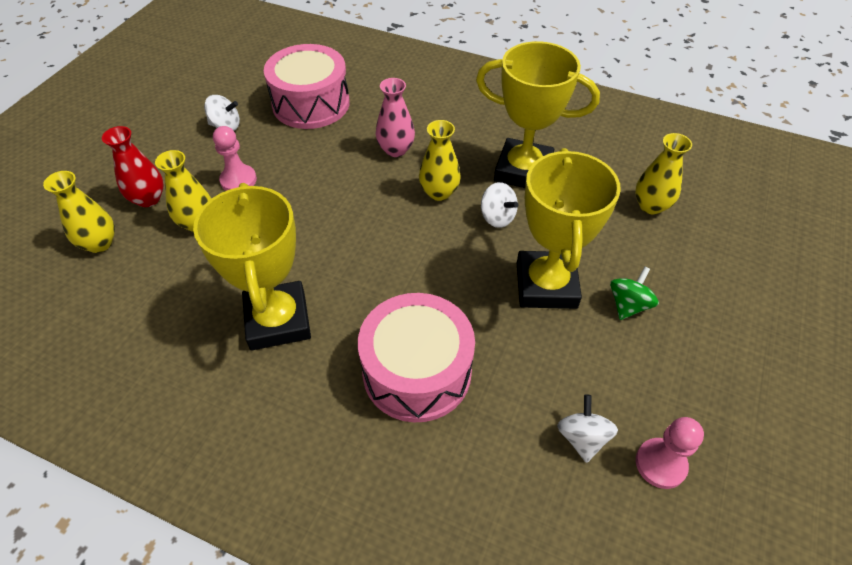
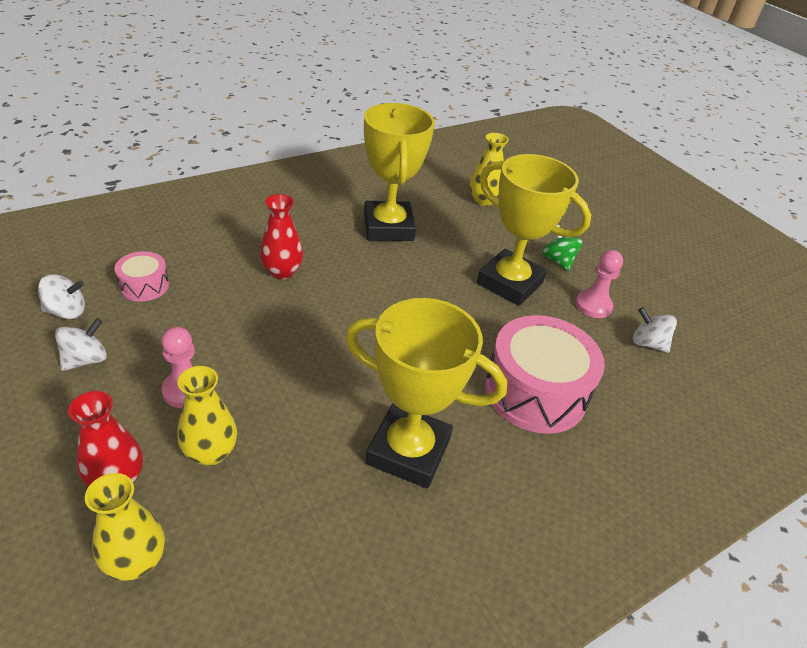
camera: 60 degrees left, 10 degrees down
(311, 104) = (144, 286): pink drum -> pink drum, size x0.49
(396, 150) = (282, 271): pink vase -> red vase
(439, 192) = (362, 278): yellow vase -> none
(497, 217) = (422, 266): white spinning top -> white spinning top (66, 311)
(523, 170) = (388, 227): yellow trophy -> yellow trophy turned 60 degrees counterclockwise
(660, 464) = (686, 323): pink pawn -> pink pawn (593, 305)

